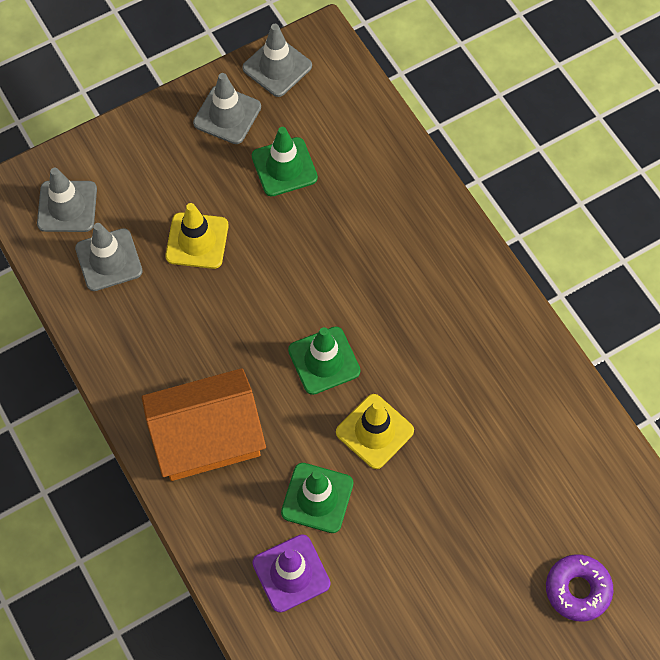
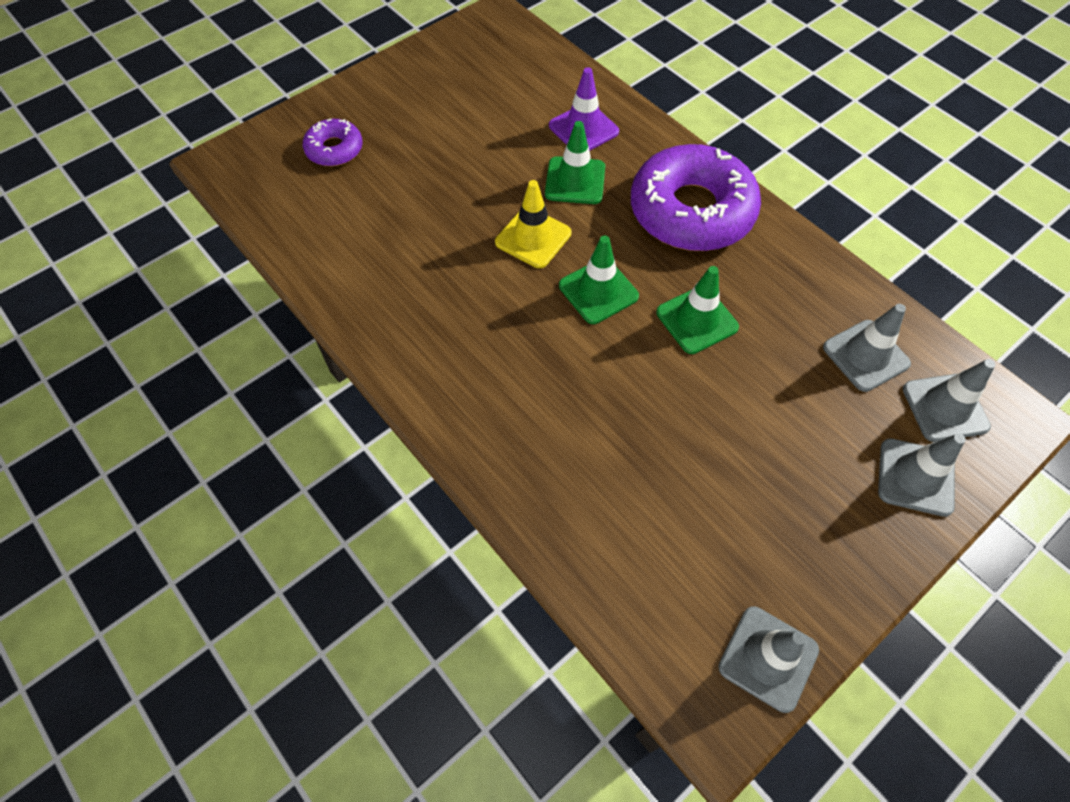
camera: 170 degrees right, 5 degrees down
(197, 241) = (778, 392): yellow traffic cone -> none
(207, 438) = (691, 211): orange house -> purple donut
(227, 115) = (808, 565): grey traffic cone -> grey traffic cone (915, 477)
(284, 167) = (707, 501): green traffic cone -> green traffic cone (697, 320)

